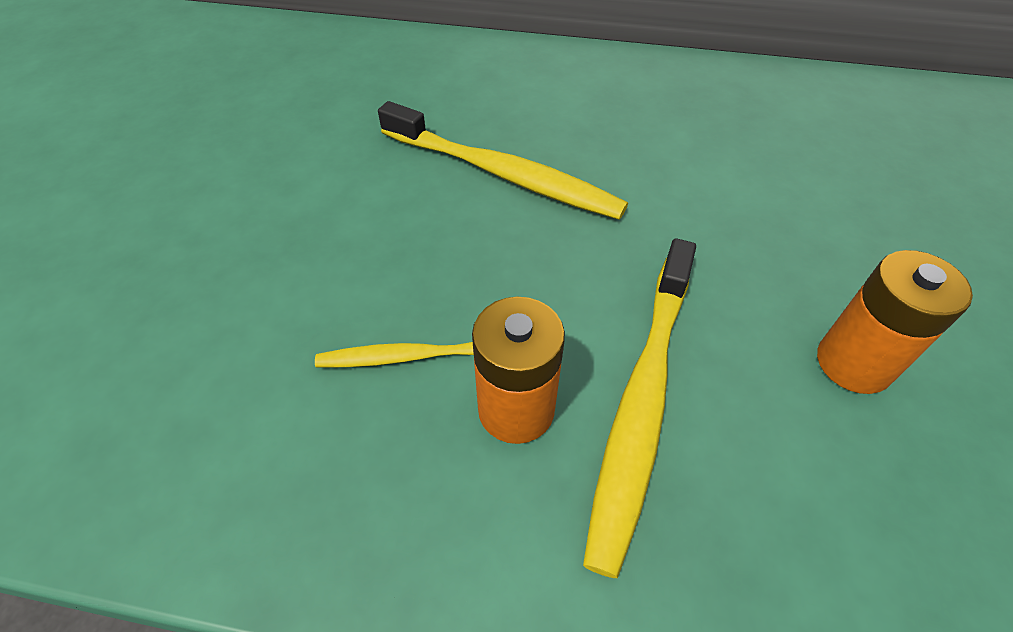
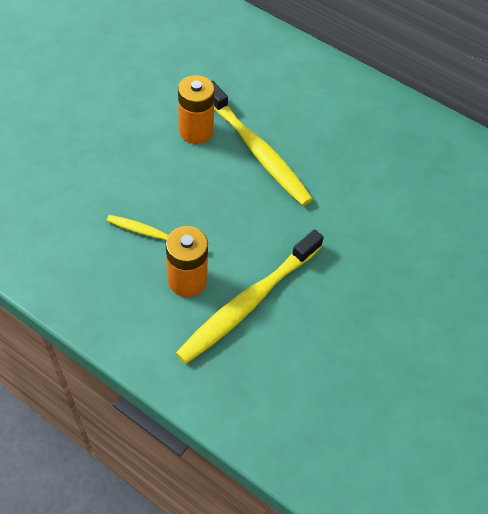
camera: 20 degrees right, 5 degrees up
(853, 363) = (368, 332): orange battery -> orange battery (196, 131)

